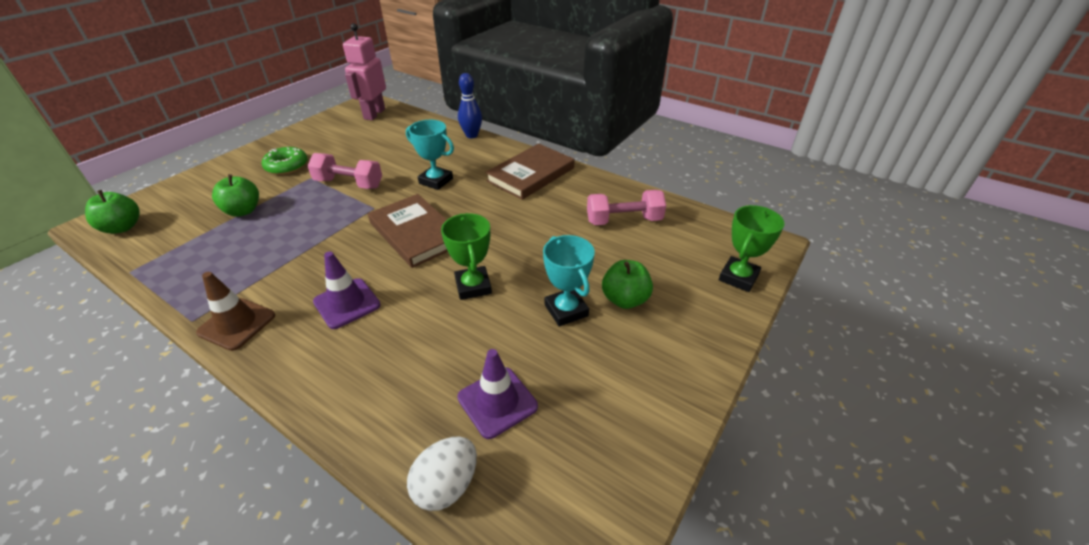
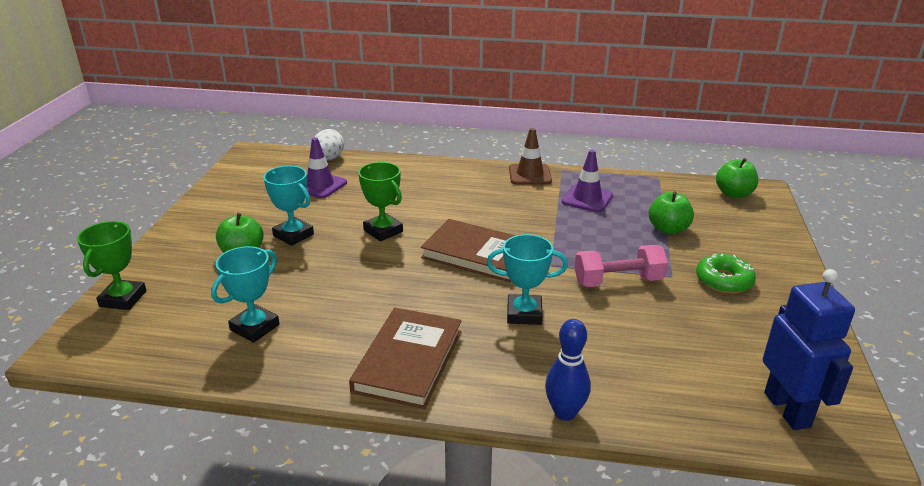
camera: 155 degrees right, 10 degrees down
(347, 303) = (471, 199): purple traffic cone -> purple traffic cone (587, 199)
(374, 114) = (787, 409): pink robot -> blue robot
(624, 221) = (254, 327): pink dumbbell -> turquoise trophy

